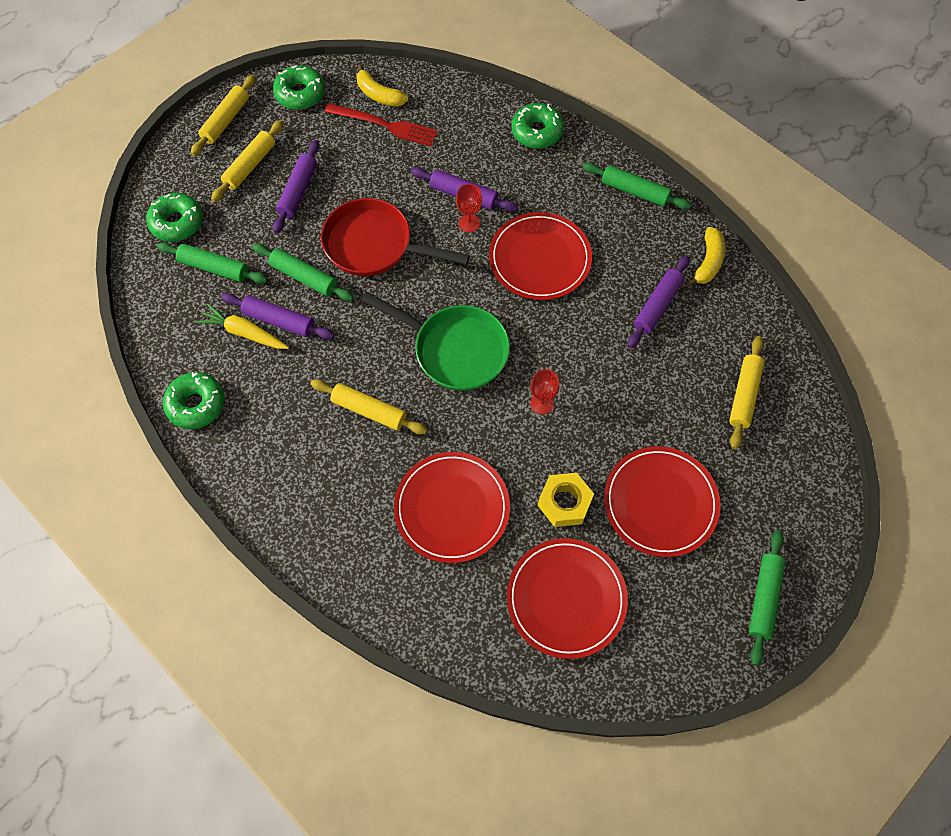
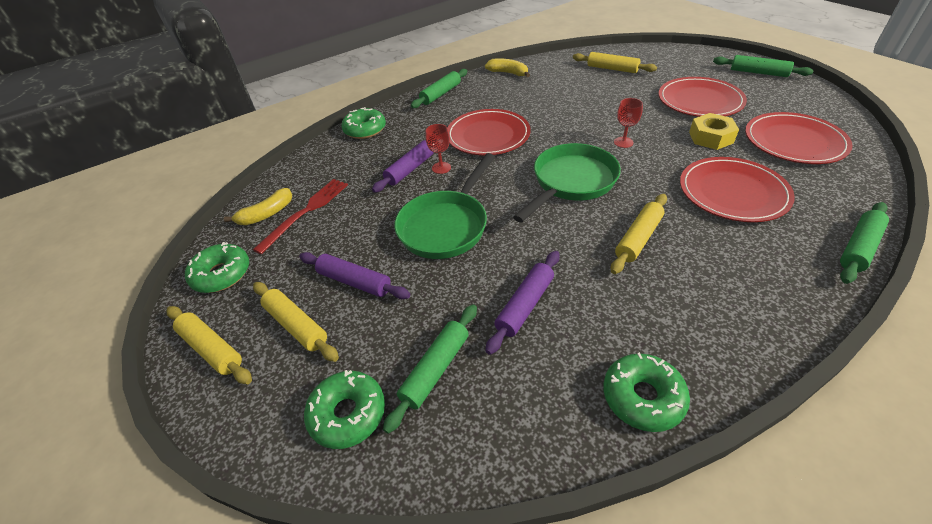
camera: 75 degrees left, 20 degrees down
(244, 333) = (538, 339): yellow carrot -> none
(304, 277) = (470, 281): green rolling pin -> green rolling pin (858, 248)
(374, 245) = (446, 226): red pan -> green pan
(657, 306) = (540, 92): purple rolling pin -> none

